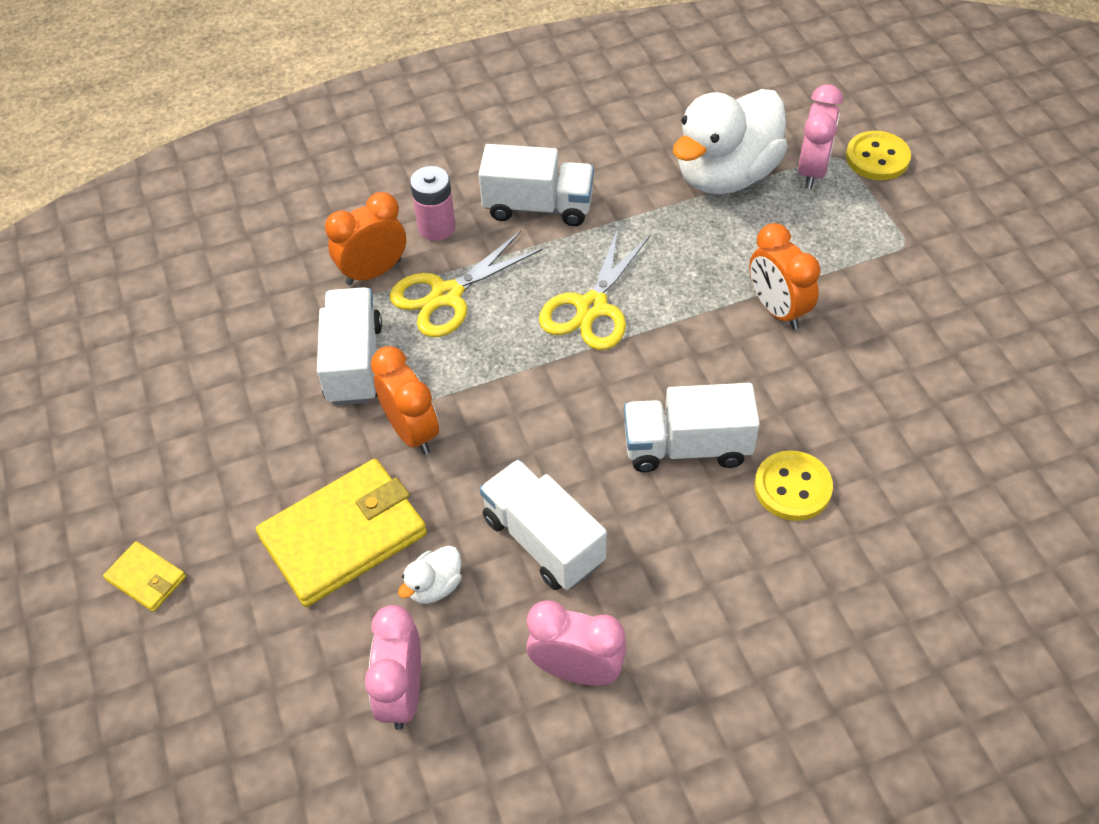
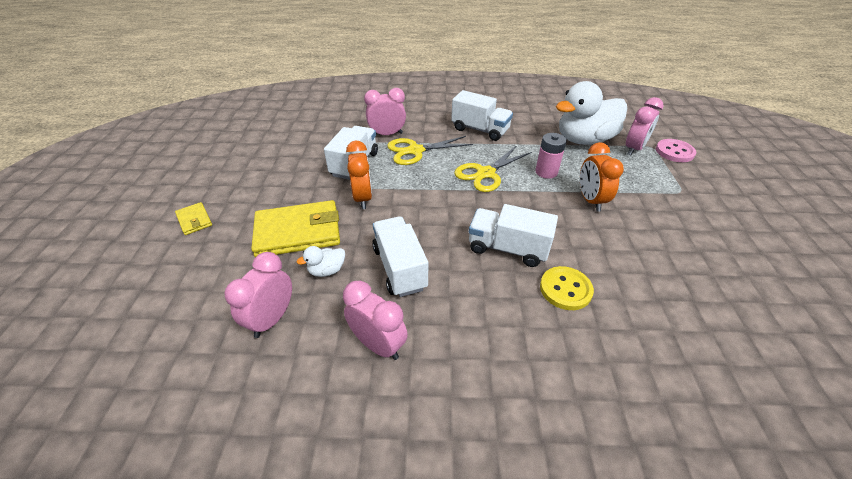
camera: 20 degrees right, 10 degrees down
(373, 272) = (387, 134): orange clock -> pink clock
(436, 227) = (427, 126): pink battery -> pink battery (546, 172)
(877, 158) = (674, 152): yellow button -> pink button

